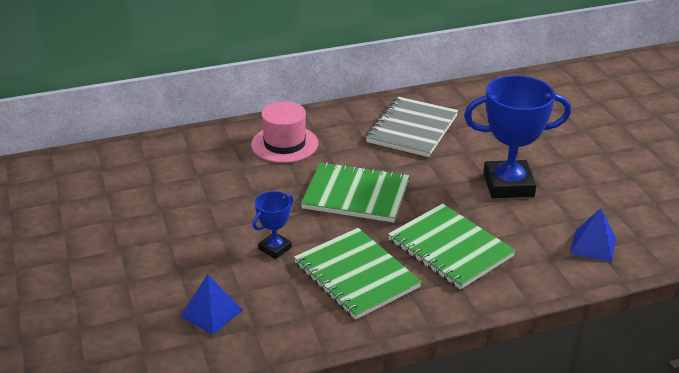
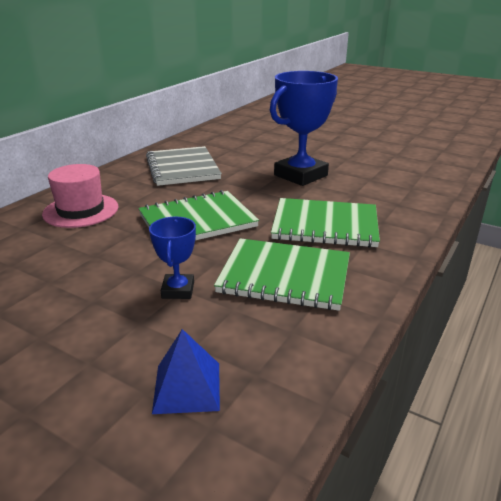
camera: 40 degrees left, 5 degrees down
(593, 245) = (406, 187): blue pyramid -> none

